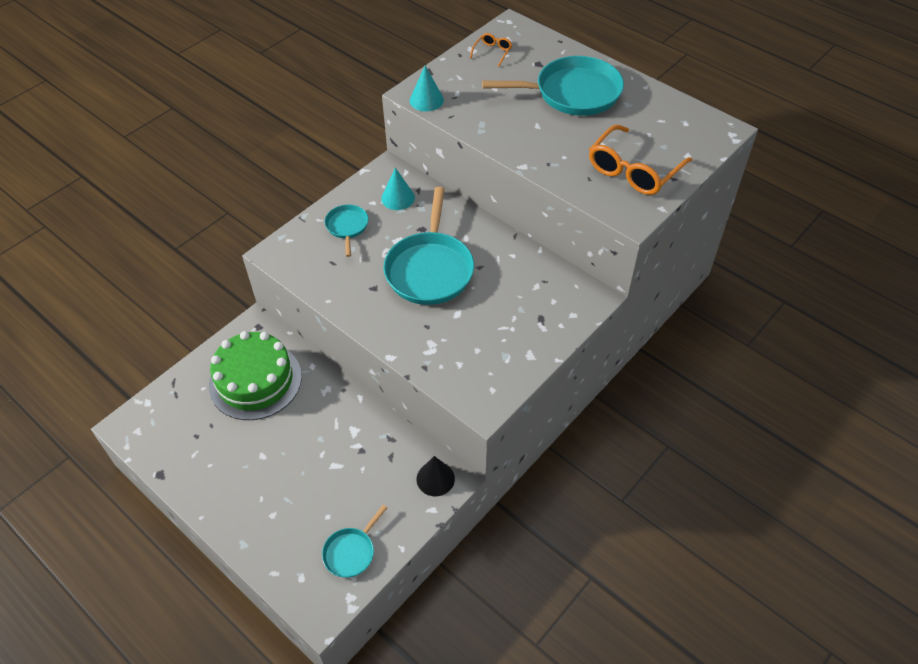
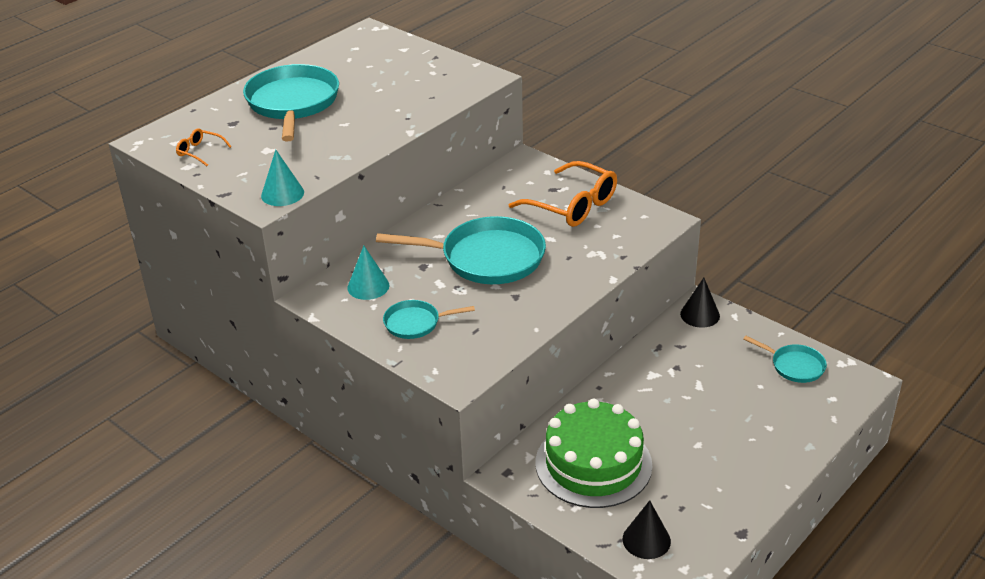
camera: 90 degrees left, 15 degrees down
(170, 409) = (646, 540): none -> black cone
(633, 170) = (422, 75): orange glasses -> orange glasses (572, 205)

